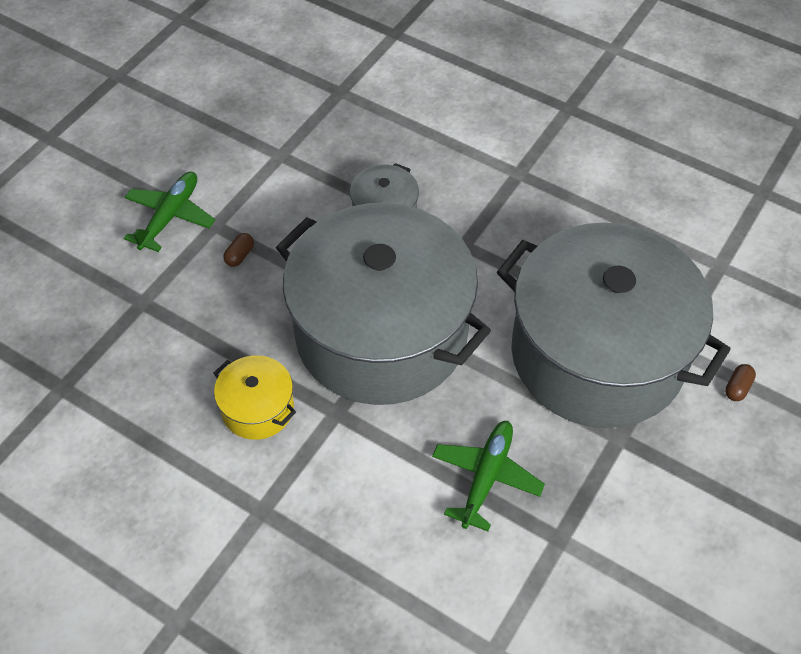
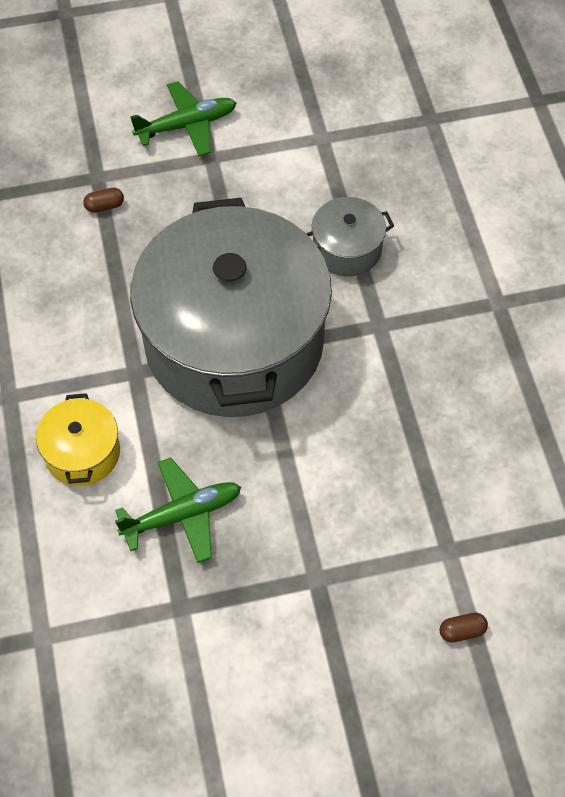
camera: 45 degrees right, 5 degrees up
(240, 255) = (201, 196): brown capsule -> brown capsule (104, 206)
(257, 408) = (86, 322): yellow pot -> yellow pot (82, 453)
(597, 354) = (379, 502): grey pot -> none

